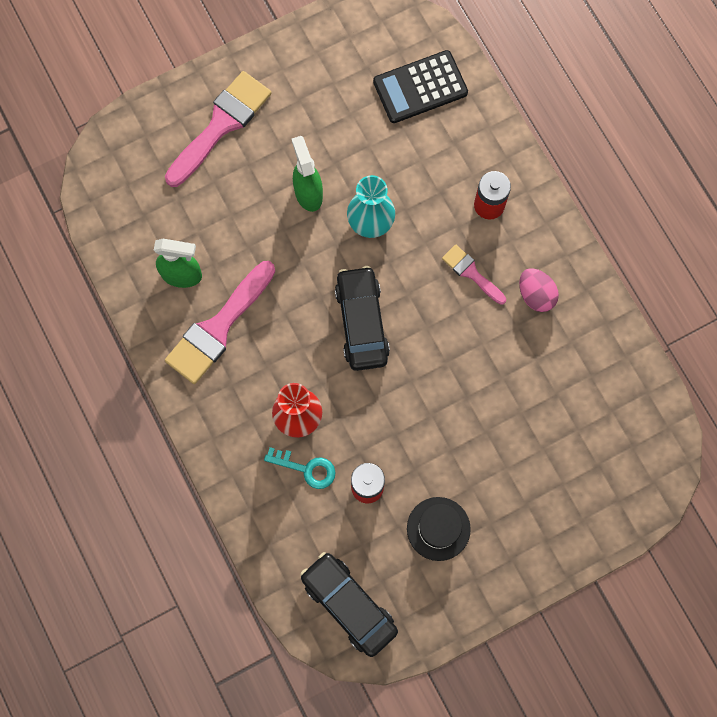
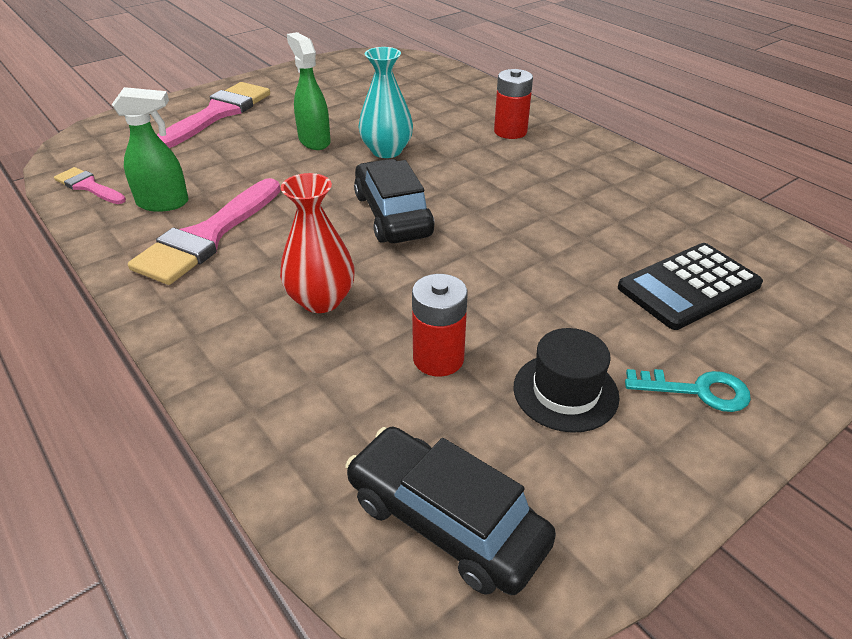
camera: 10 degrees left, 35 degrees down
(306, 468) = (339, 350): turquoise key -> turquoise key (697, 390)
(420, 87) = (416, 82): black calculator -> black calculator (689, 286)
(471, 273) = (511, 171): pink brush -> pink brush (89, 186)
(535, 295) = (590, 177): pink egg -> none

